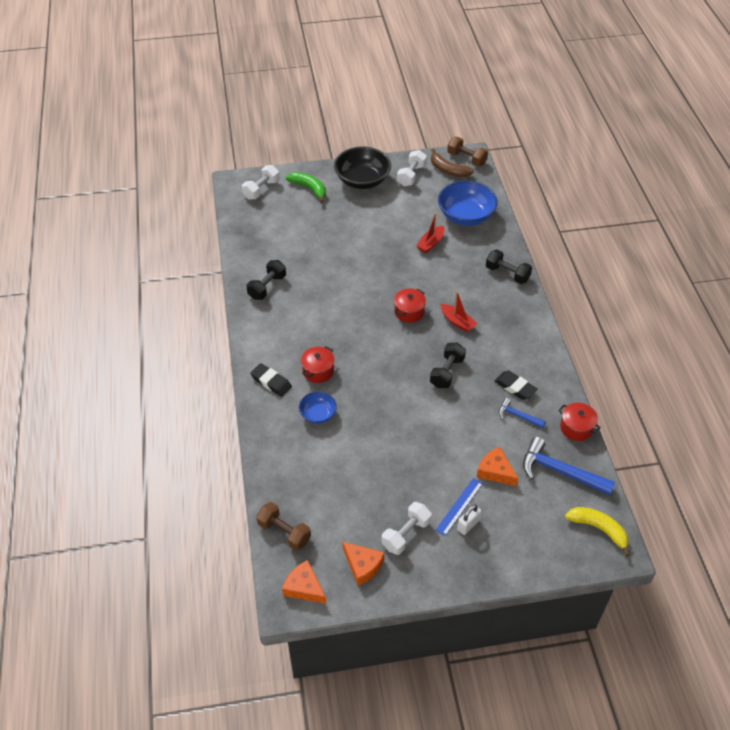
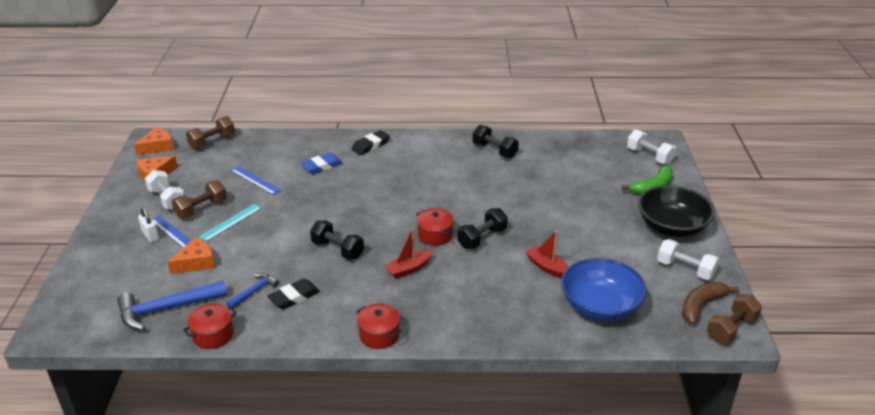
camera: 100 degrees right, 15 degrees down
(318, 371) = (373, 170): red pot -> red pot (379, 335)
(318, 414) = (322, 166): blue bowl -> blue eraser
(354, 465) = (255, 180): none -> blue ruler
(415, 496) = (201, 209): none -> brown dumbbell
(429, 464) = (230, 222): none -> turquoise ruler
(507, 274) = (480, 326): black dumbbell -> black dumbbell (482, 238)
(560, 471) = (166, 309): blue hammer -> blue hammer turned 150 degrees counterclockwise
(599, 529) = (81, 322): yellow banana -> none

